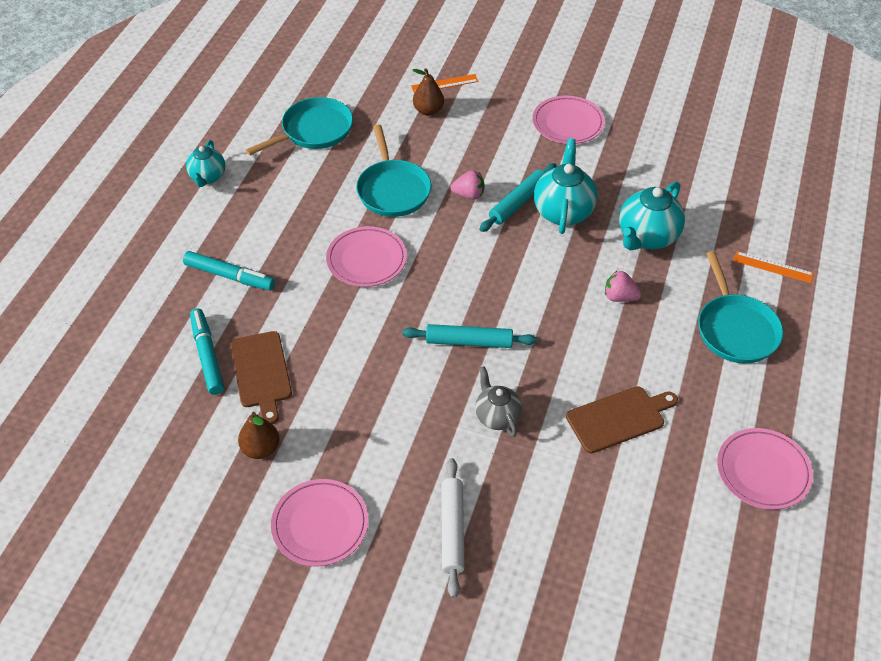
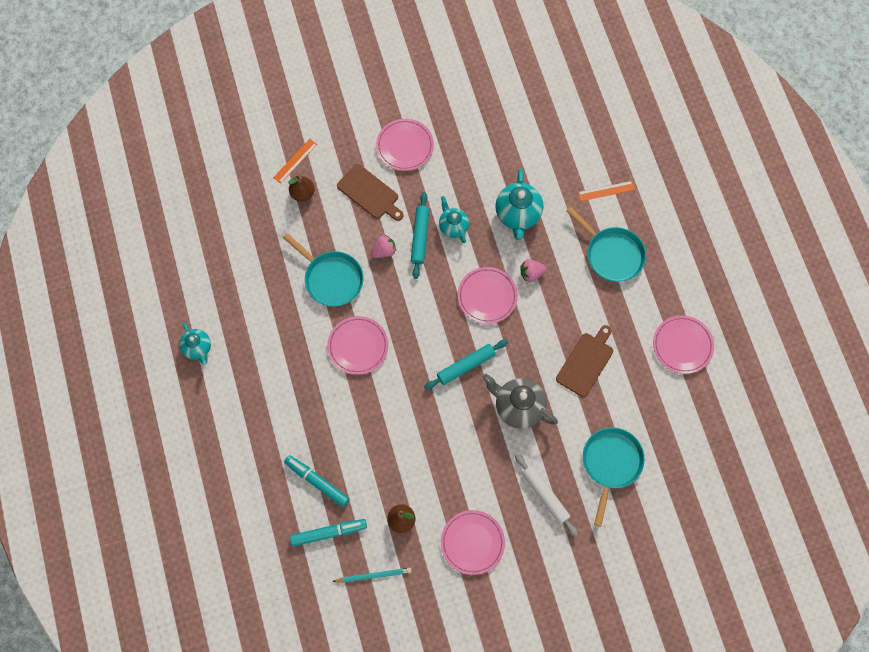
camera: 35 degrees left, 20 degrees up
(178, 485) = (373, 575): none -> turquoise pencil
(229, 276) = (281, 416): turquoise marker -> turquoise marker (328, 533)
(261, 373) = (360, 471): brown cutting board -> brown cutting board (369, 193)
(313, 131) = (237, 262): turquoise pan -> turquoise pan (611, 464)
(497, 416) = (518, 407): grey teapot -> grey teapot, size x1.59
(549, 291) = (487, 296): none -> pink plate
(563, 211) = (453, 226): turquoise teapot -> turquoise teapot, size x0.63

